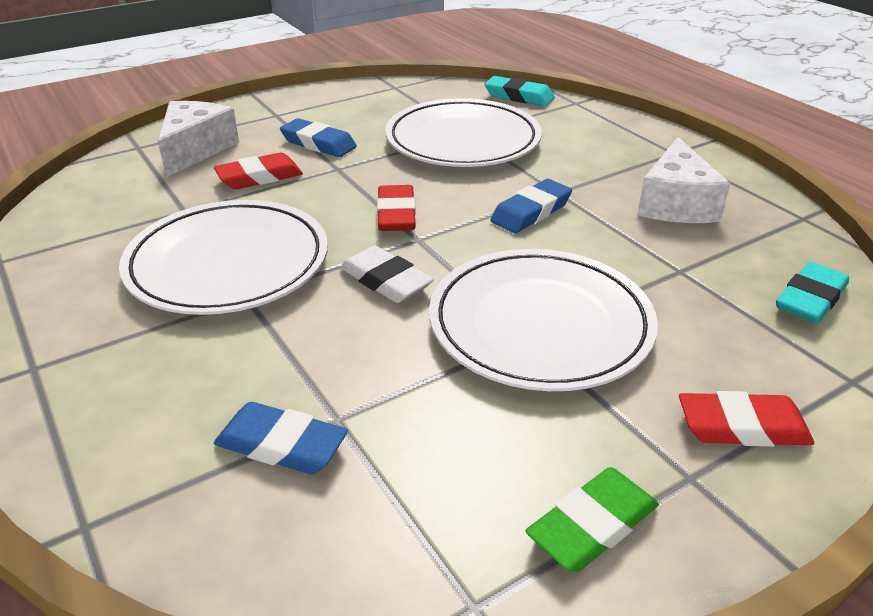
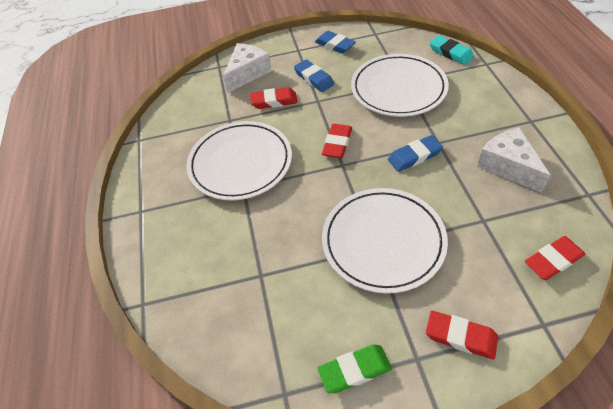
camera: 25 degrees right, 15 degrees up
(281, 445) = (232, 284): blue eraser -> blue eraser (335, 45)
(385, 281) = (314, 192): white eraser -> none
(675, 204) = (508, 166): white cheese -> white cheese turned 120 degrees clockwise
(810, 299) = (553, 260): turquoise eraser -> red eraser

